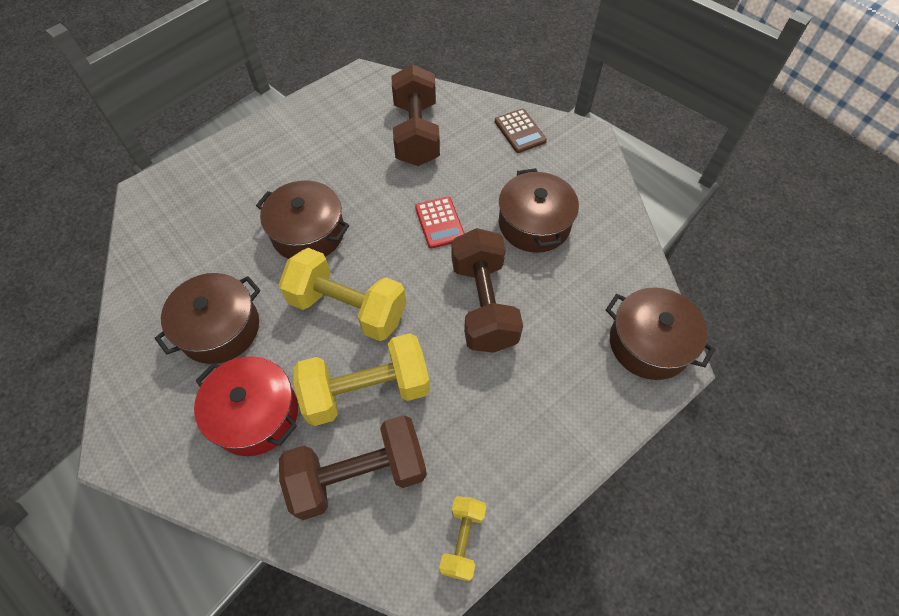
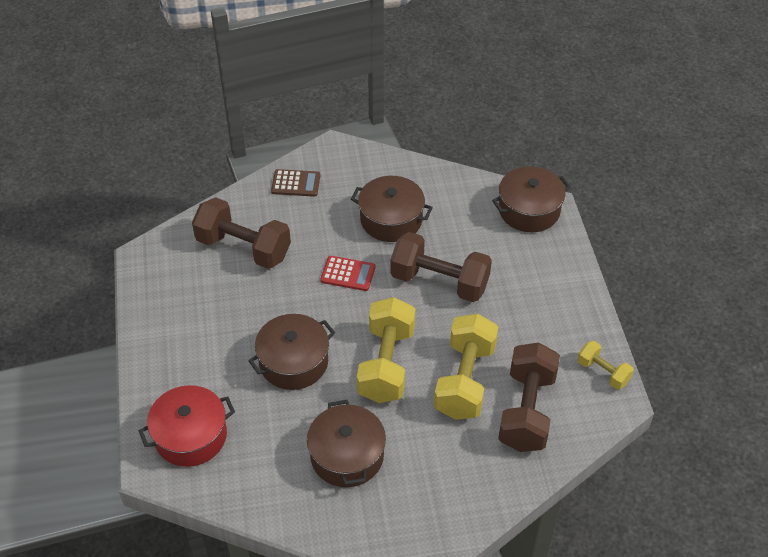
camera: 60 degrees left, 10 degrees down
(255, 414) = (441, 457): red pot -> red pot (190, 436)
(348, 308) = (386, 364): yellow dumbbell -> yellow dumbbell turned 45 degrees counterclockwise

